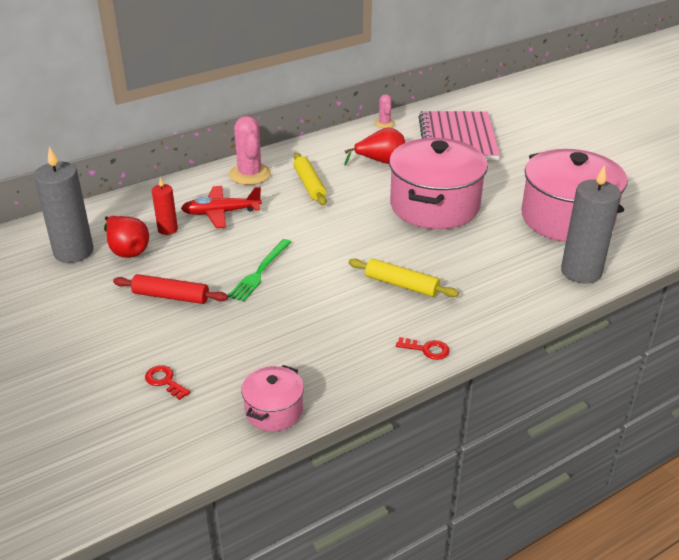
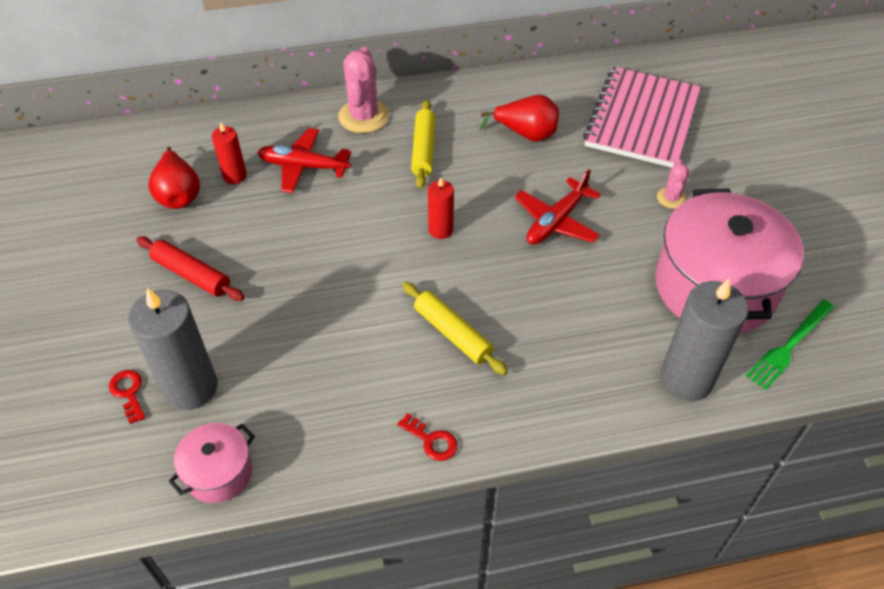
camera: 20 degrees right, 15 degrees up
(73, 252) = (124, 182): grey candle -> grey candle (191, 387)
(260, 272) = (303, 266): green fork -> green fork (789, 346)
(353, 228) = (440, 230): none -> red candle
(384, 123) = (562, 73): pink cactus -> pink cactus (671, 198)
(434, 206) = (556, 221): pink pot -> red plane

